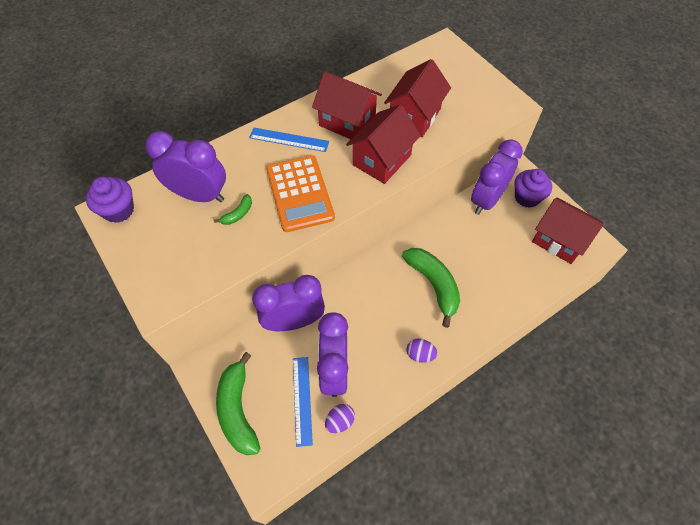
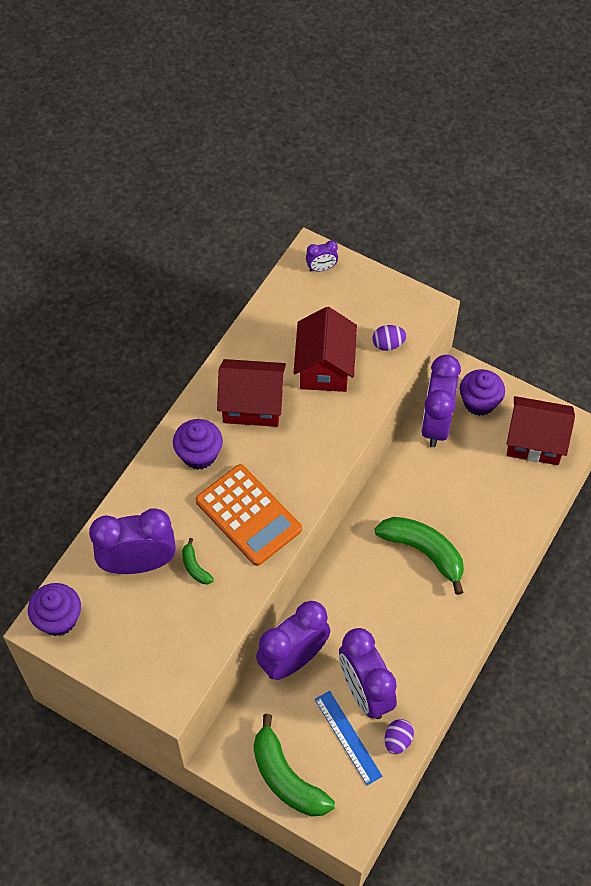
camera: 25 degrees left, 0 degrees up
(238, 214) = (195, 567): green banana -> green banana turned 135 degrees clockwise
(289, 140) = (199, 454): blue ruler -> purple cupcake
(382, 160) = (316, 438): red house -> none
(420, 354) = (445, 635): purple egg -> purple egg (388, 344)
(446, 54) = (321, 268): none -> purple clock

